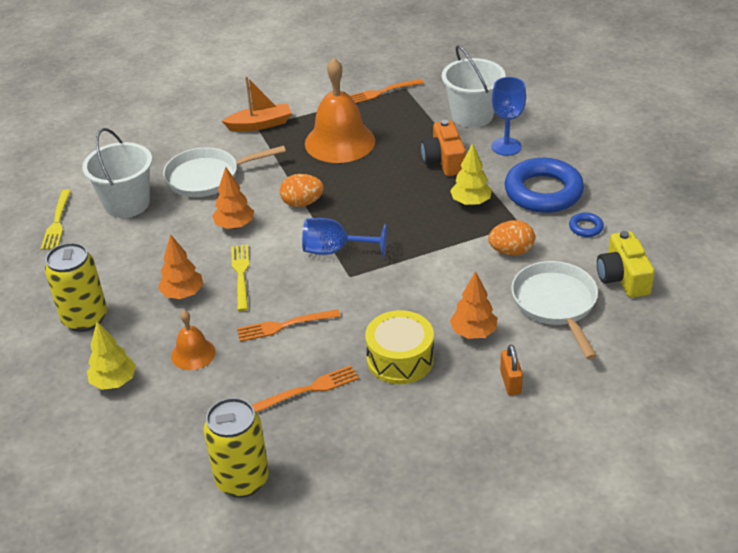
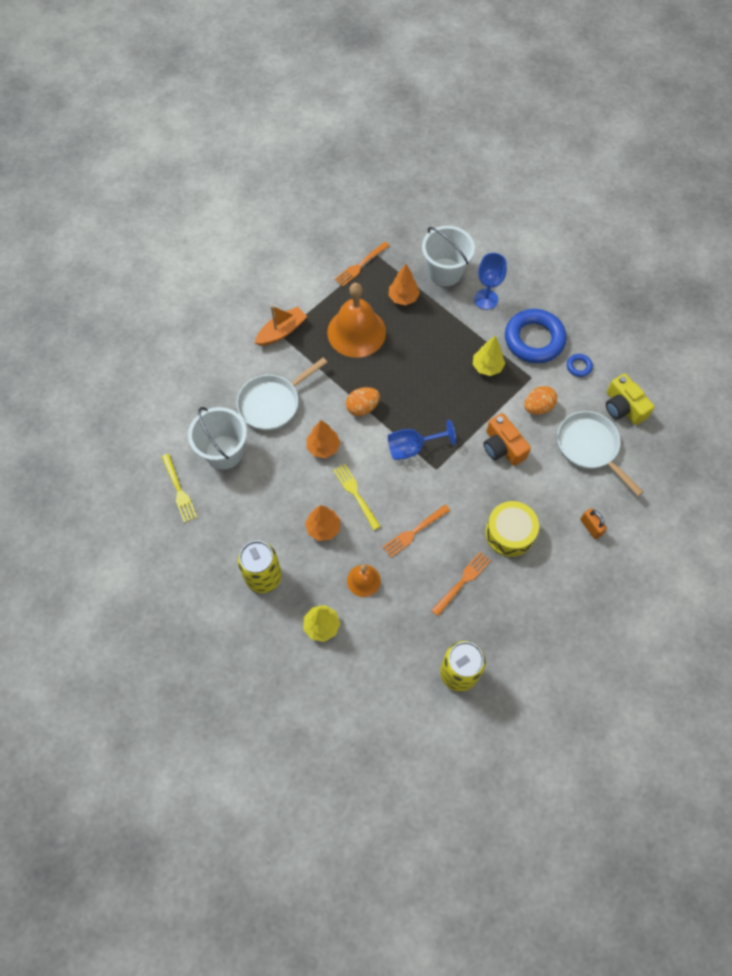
camera: 25 degrees left, 25 degrees up
(444, 161) = (447, 329): orange camera -> orange camera (502, 447)
(473, 332) = (547, 492): orange tree -> orange tree (403, 298)

